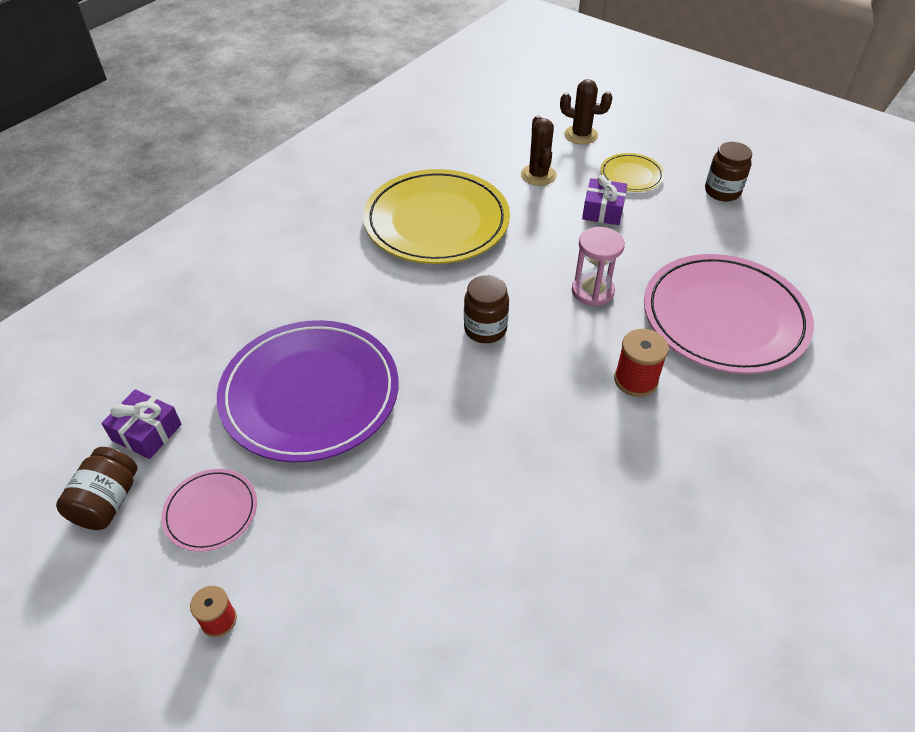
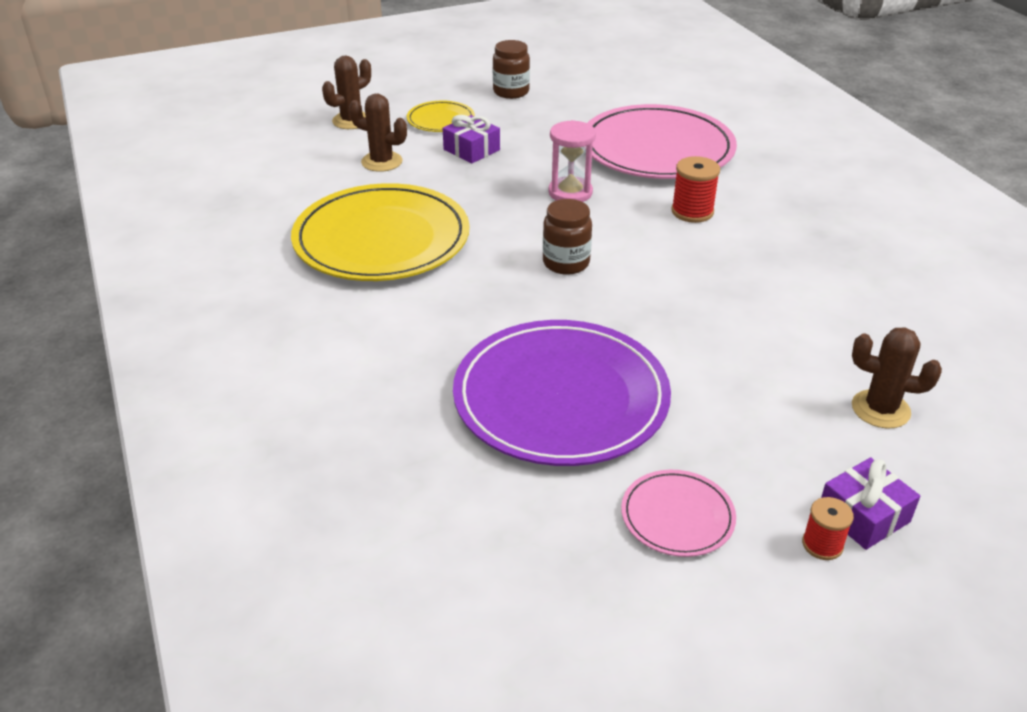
camera: 60 degrees left, 10 degrees down
(107, 502) = (608, 604): brown jar -> none
(147, 432) = (520, 544): purple gift -> purple gift (863, 515)
(421, 620) = (880, 409): none -> brown cactus

